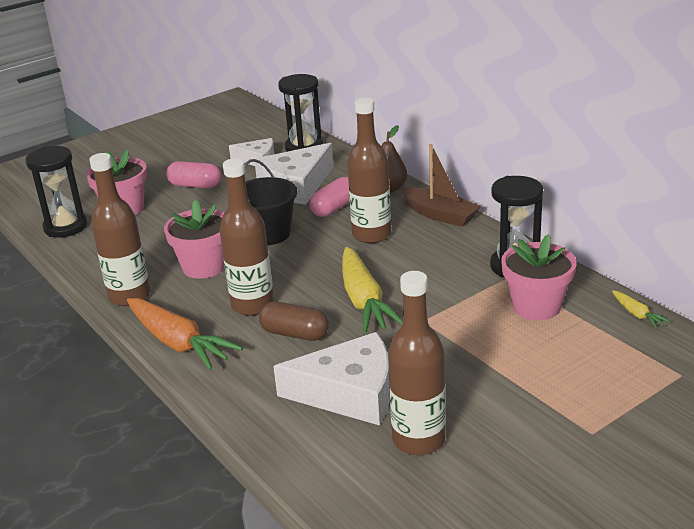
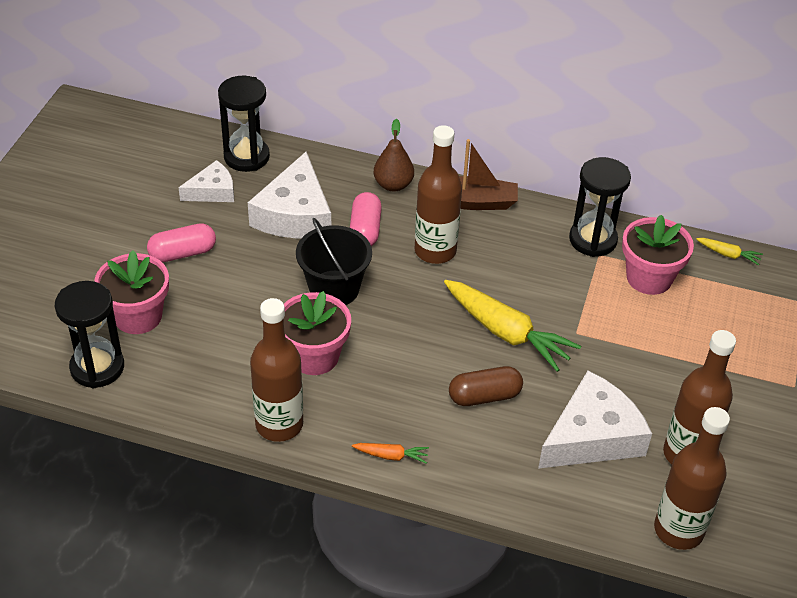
camera: 40 degrees left, 15 degrees up
(179, 343) = (391, 456): orange carrot -> orange carrot, size x0.45
(252, 305) = (412, 381): brown bottle -> brown bottle (678, 530)

